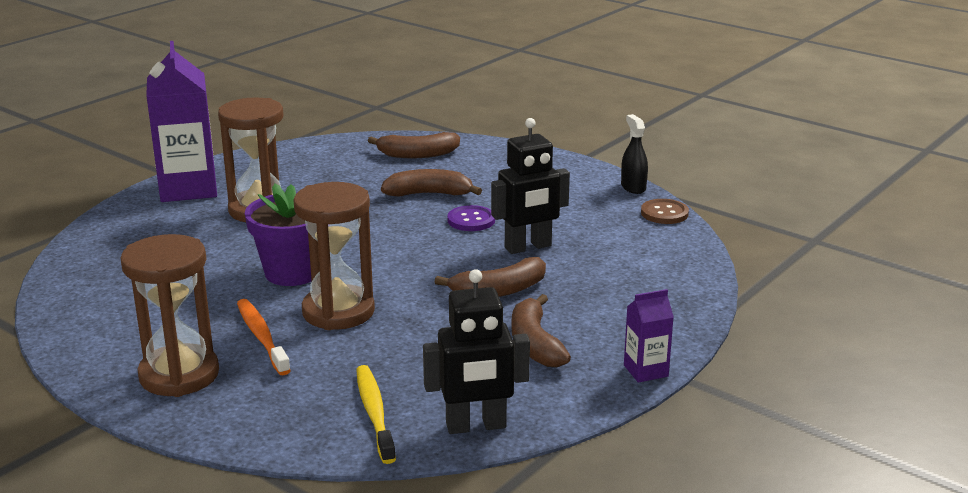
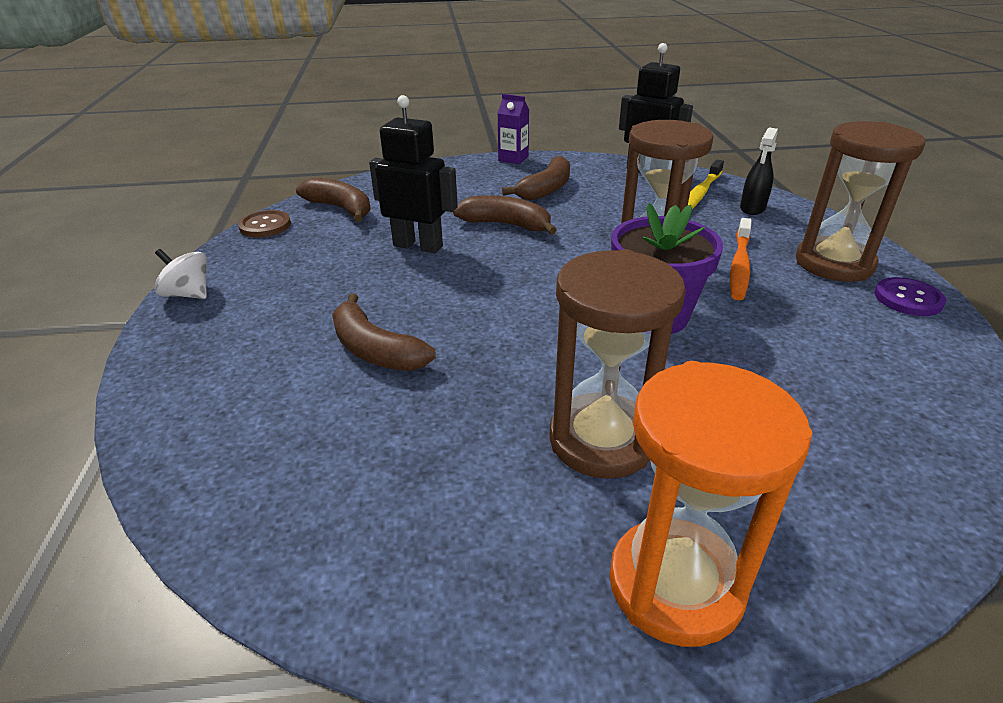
camera: 135 degrees left, 10 degrees up
(188, 189) = (675, 585): purple carton -> orange hourglass
(417, 155) = (250, 438): brown banana -> brown banana (340, 208)
(471, 220) = (405, 293): purple button -> purple button (908, 299)
(588, 171) = (188, 294): none -> white spinning top
(633, 187) = (213, 258): black spray bottle -> black spray bottle (752, 208)

